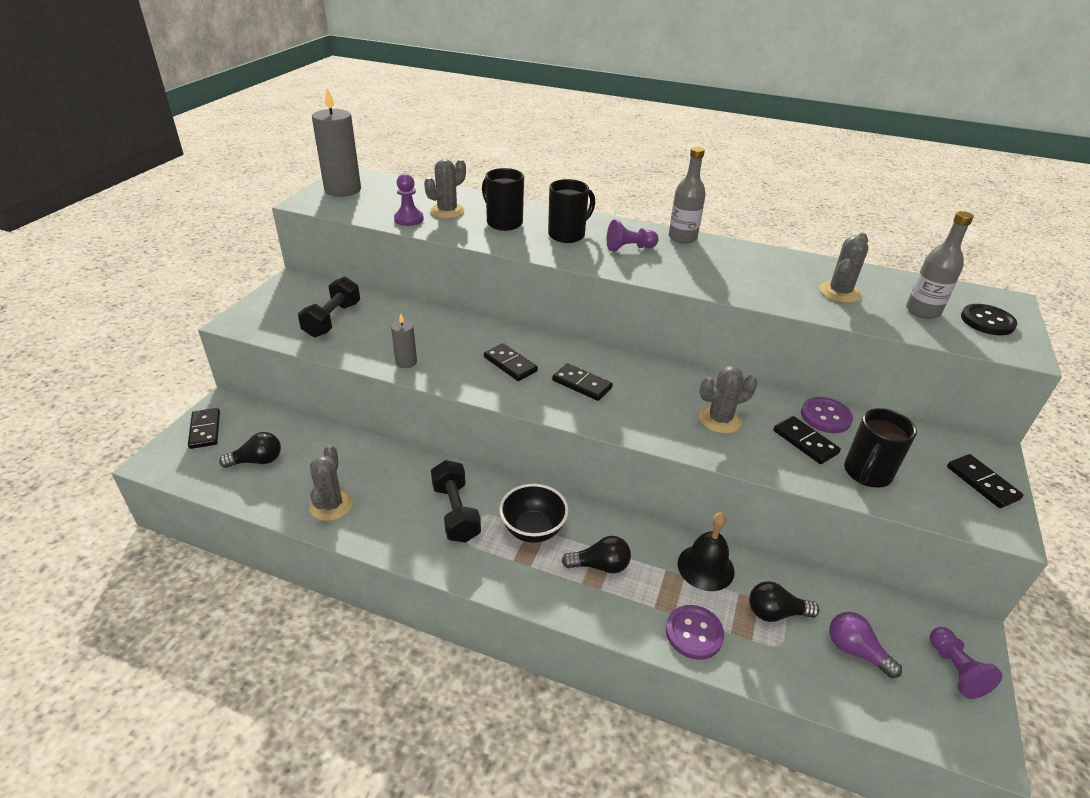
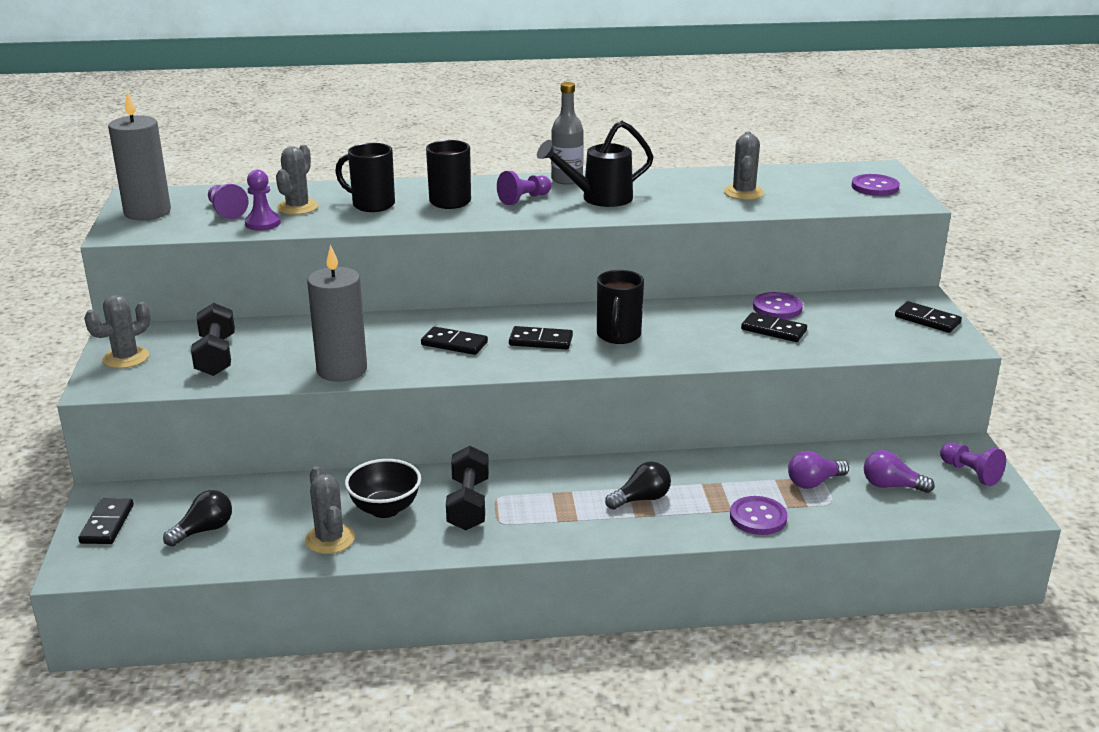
camera: 25 degrees left, 10 degrees down
(205, 430) = (107, 524): black domino -> black domino turned 45 degrees clockwise
(395, 202) = (226, 211): none -> purple pawn
(406, 362) = (342, 370): grey candle -> grey candle, size x2.00
(456, 512) = (468, 504): black dumbbell -> black dumbbell turned 45 degrees clockwise
(533, 530) = (556, 493): black bowl -> black bowl (385, 509)
(694, 264) = (598, 199): none -> black watering can
(705, 567) = (734, 471): black bell -> none
(720, 420) = (690, 334): grey cactus -> grey cactus (126, 358)
(775, 613) = (814, 482): black light bulb -> purple light bulb
(866, 474) = (837, 338): black mug -> black mug (618, 336)
(922, 311) = (820, 191): grey bottle -> none
(987, 321) = (875, 187): black button -> purple button

